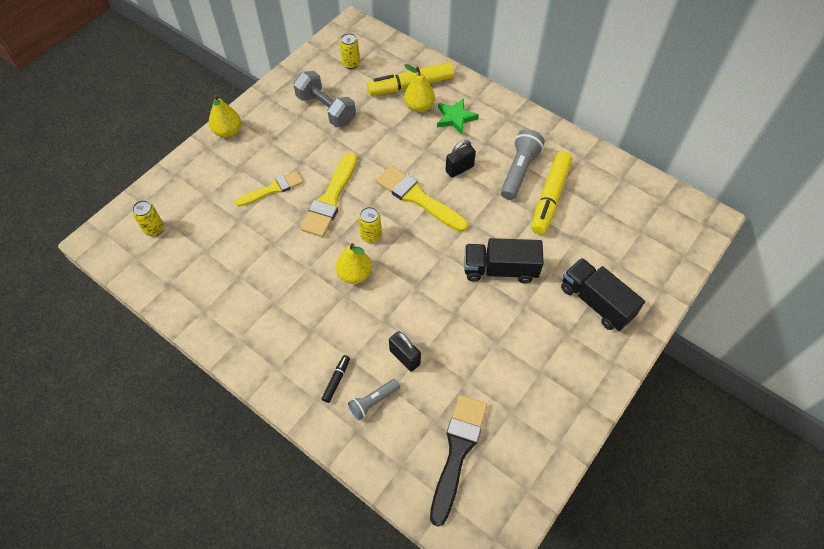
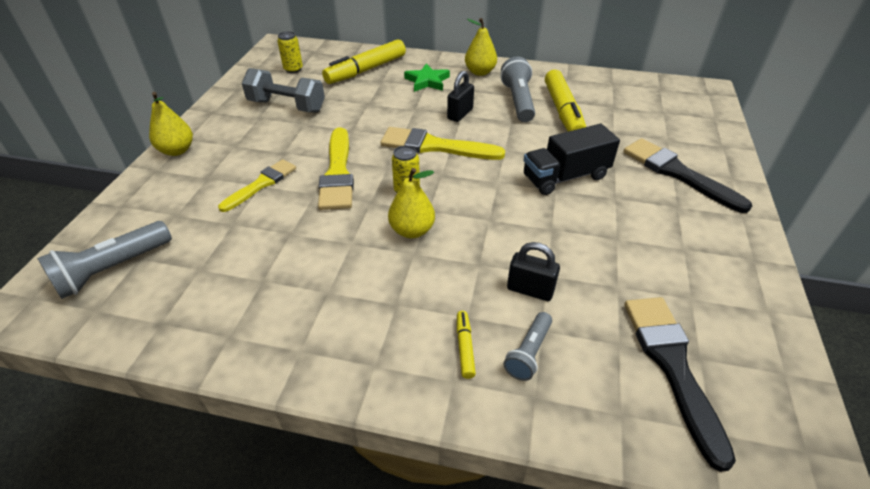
camera: 25 degrees left, 15 degrees down
(154, 229) = (112, 269): yellow can -> grey flashlight
(336, 380) = (465, 347): black marker -> yellow marker
(419, 106) = (385, 82): yellow pear -> yellow pear (480, 72)
(596, 302) = (677, 173): black truck -> black brush

